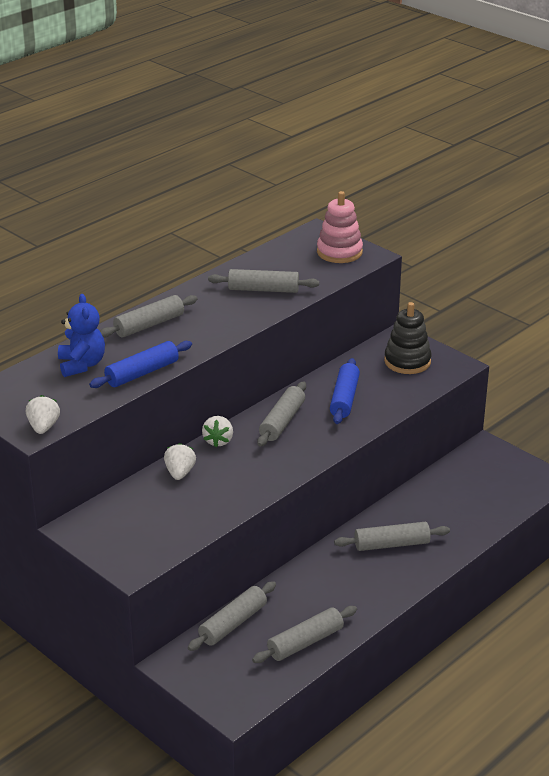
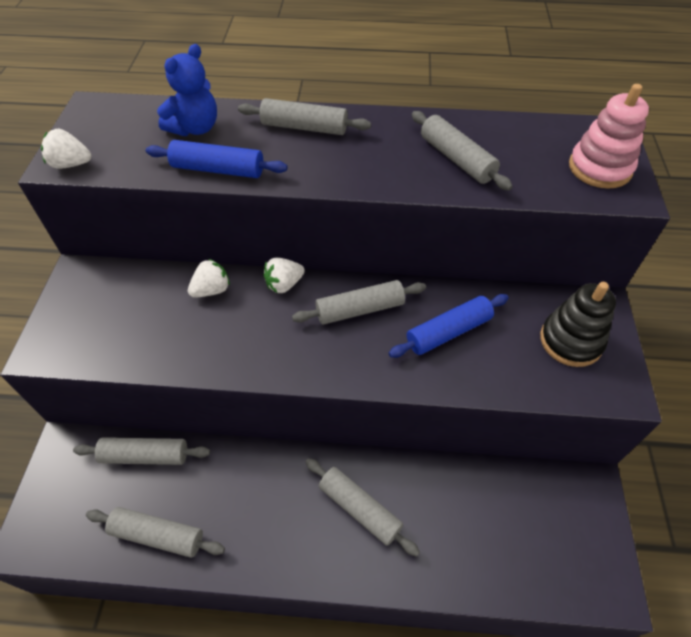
camera: 50 degrees right, 20 degrees up
(43, 427) = (71, 164): white strawberry -> white strawberry turned 135 degrees counterclockwise

